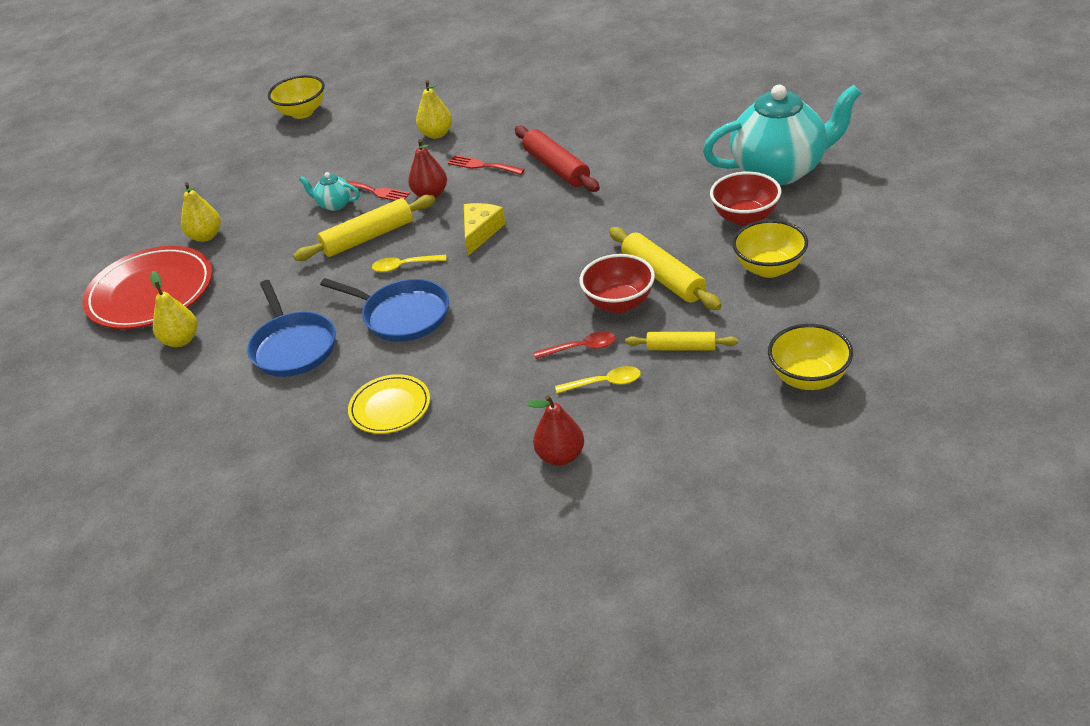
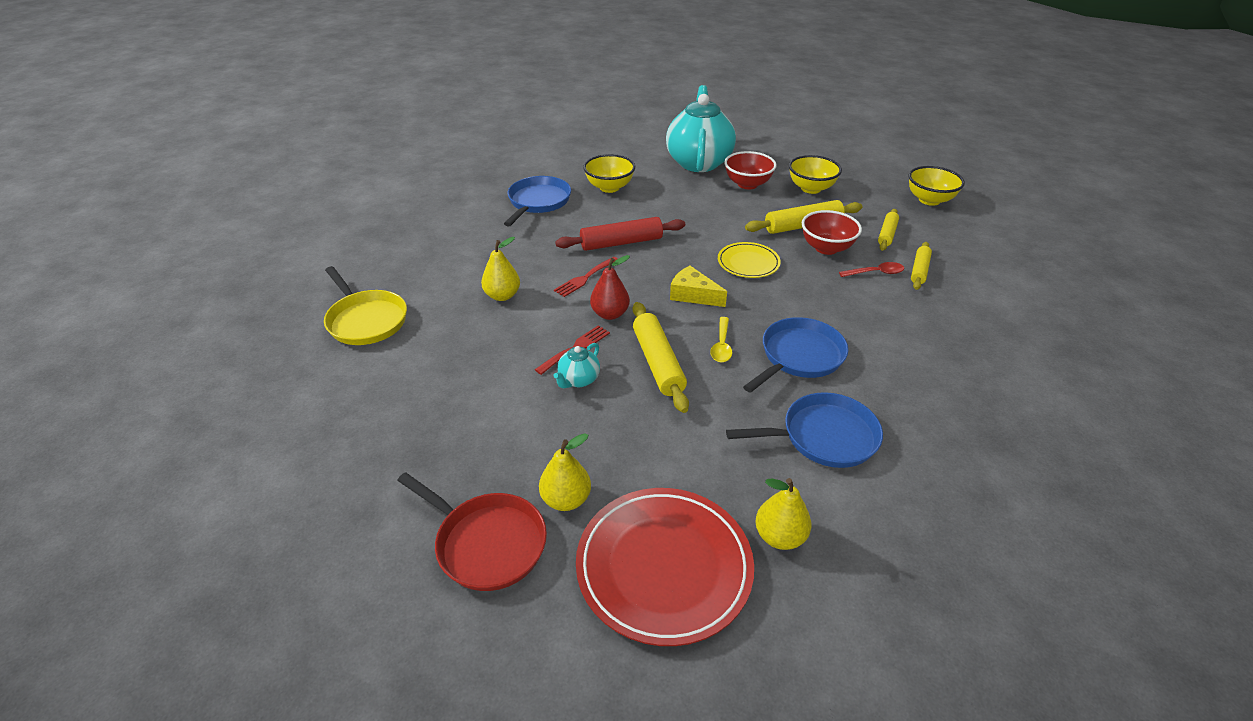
camera: 80 degrees left, 0 degrees up
(165, 217) = (486, 543): none -> red pan
(302, 112) = (349, 385): yellow bowl -> yellow bowl (609, 187)
(379, 89) = (366, 320): none -> yellow pan
(390, 407) = (931, 380): yellow plate -> yellow plate (748, 263)
(561, 456) = (999, 302): red pear -> none
(581, 348) = (875, 273): red spoon -> red spoon turned 75 degrees clockwise
(604, 383) = (919, 270): yellow spoon -> yellow rolling pin
(610, 99) = (538, 202): none -> blue pan

